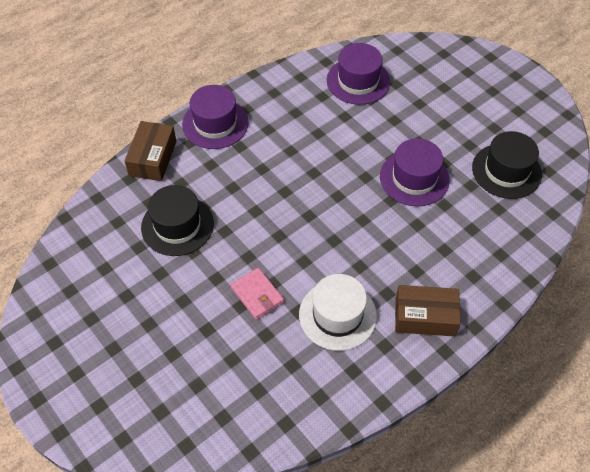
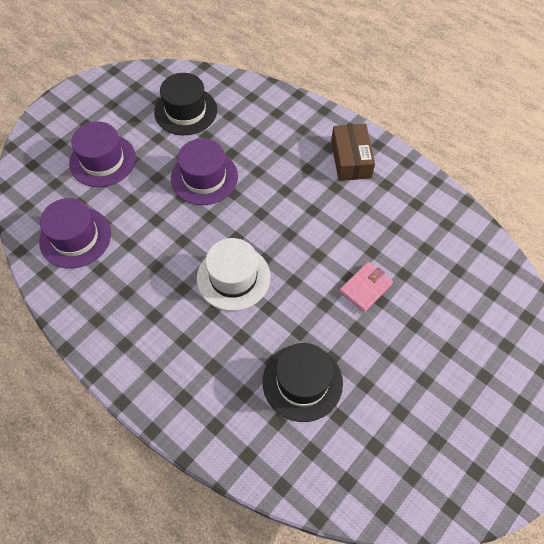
camera: 100 degrees left, 5 degrees up
(153, 158) = (213, 435): brown box -> none
(215, 123) = (150, 375): purple hat -> purple hat (102, 160)
(337, 315) = (367, 221): white hat -> white hat (233, 277)

